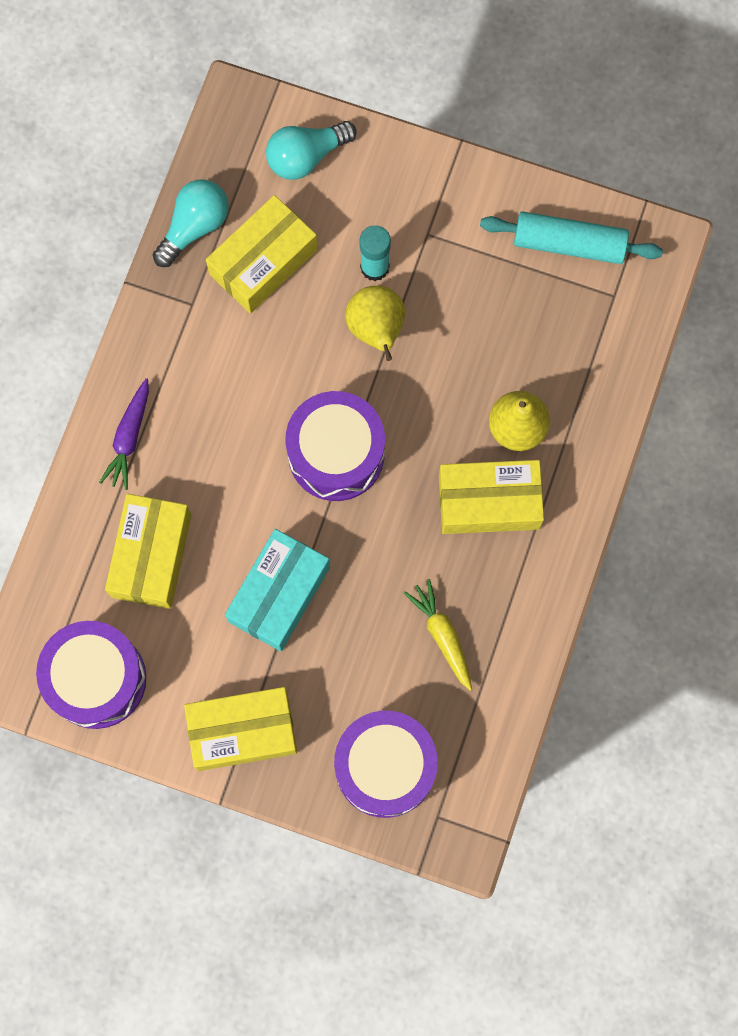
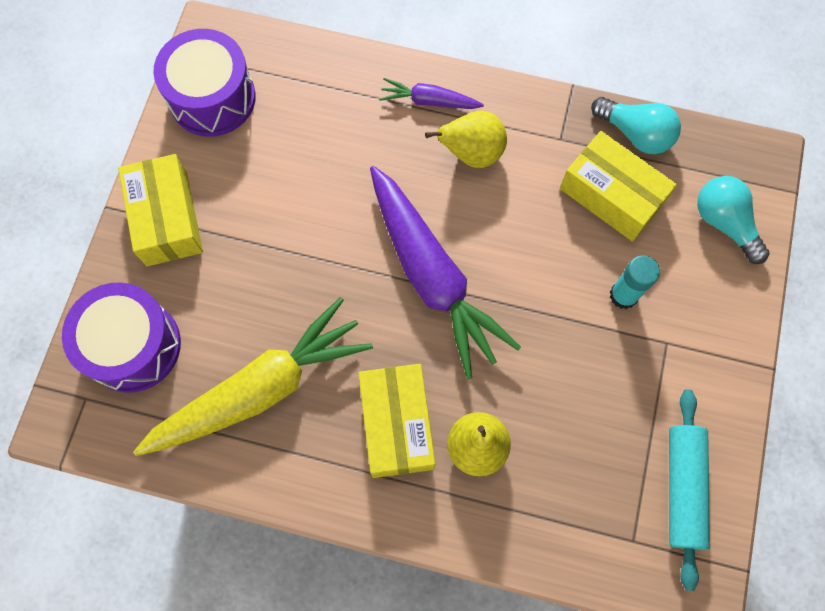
camera: 85 degrees right, 5 degrees down
(151, 555) = (323, 129): yellow box -> none
(279, 594) = (294, 238): turquoise box -> none
(336, 454) = (432, 276): purple drum -> purple carrot
(376, 329) = (560, 302): yellow pear -> yellow pear (471, 153)
(442, 635) = (260, 389): yellow carrot -> yellow carrot, size x2.14

